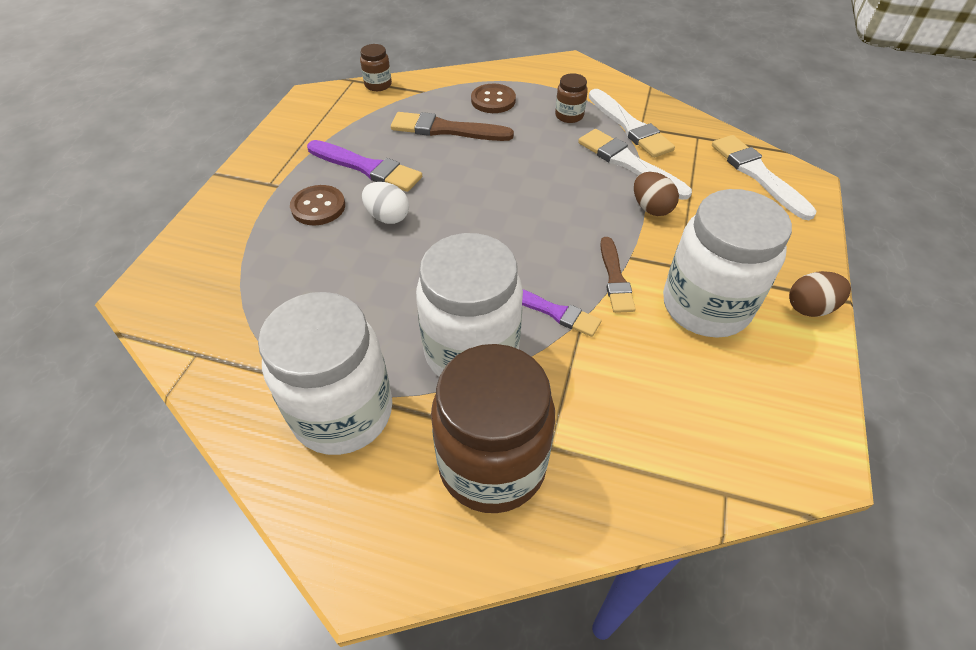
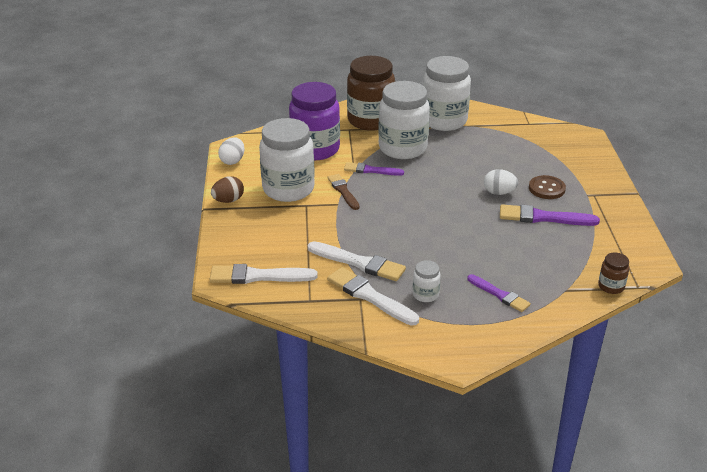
camera: 160 degrees right, 15 degrees down
(446, 129) = (515, 258): brown brush -> none
(493, 100) = (499, 295): brown button -> purple brush
(569, 116) = (425, 295): brown jar -> white jar
(639, 398) = (315, 149): none -> purple jar
(651, 208) = (333, 234): brown egg -> none
(758, 174) = (258, 276): white brush -> white brush turned 135 degrees clockwise
(812, 410) = (232, 161): none -> white egg

